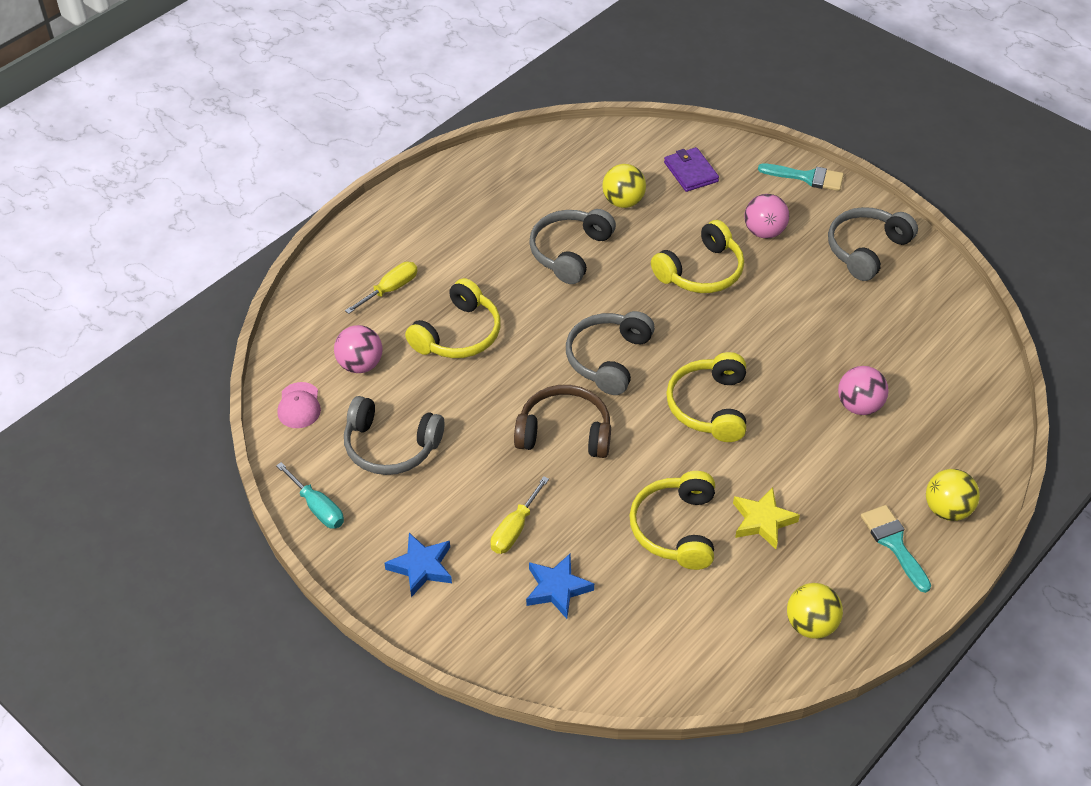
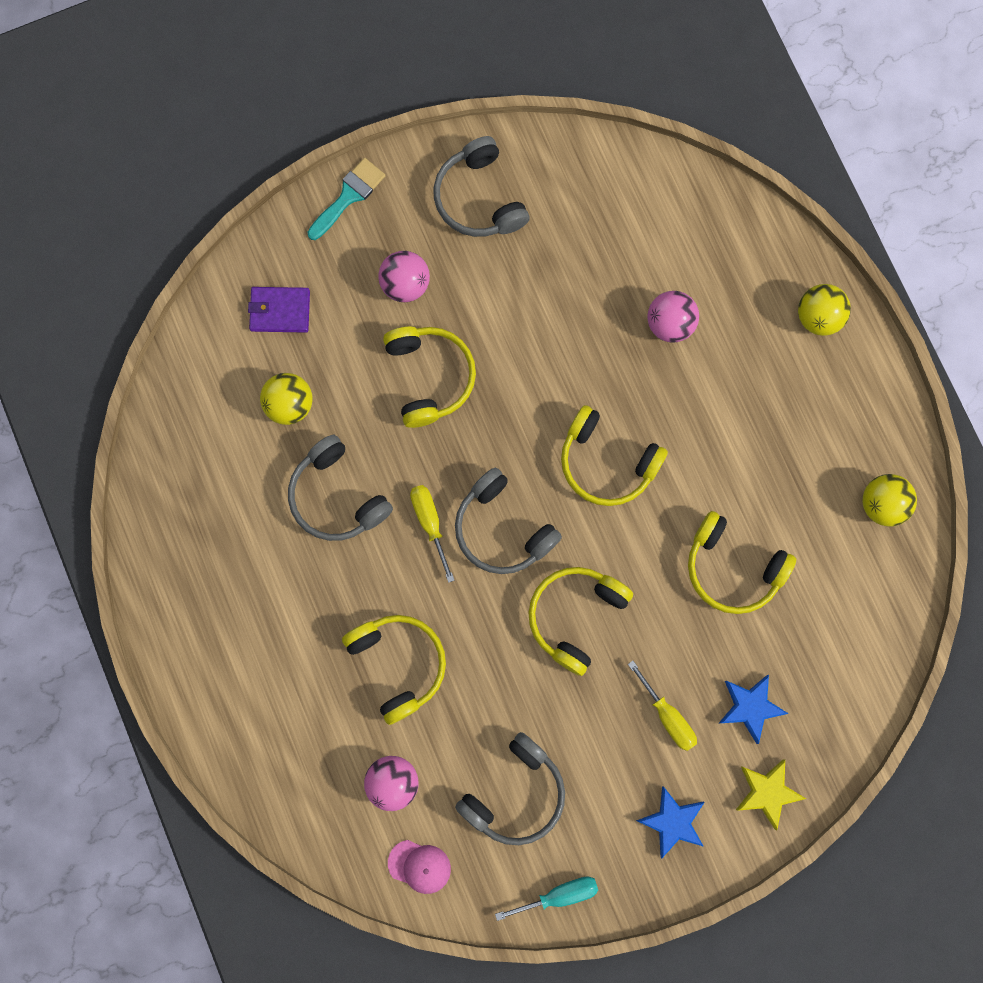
camera: 65 degrees left, 30 degrees up
(390, 289) = (300, 709): yellow screwdriver -> yellow screwdriver (430, 523)
(564, 432) = (575, 616): brown headphones -> yellow headphones
(762, 521) = (758, 485): yellow star -> yellow star (767, 792)
(894, 543) = (833, 384): turquoise brush -> none

